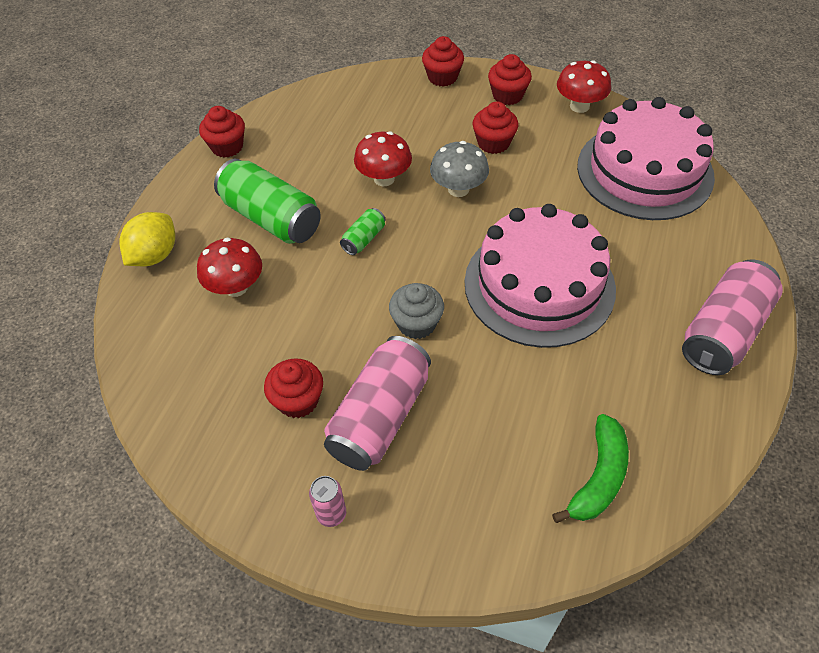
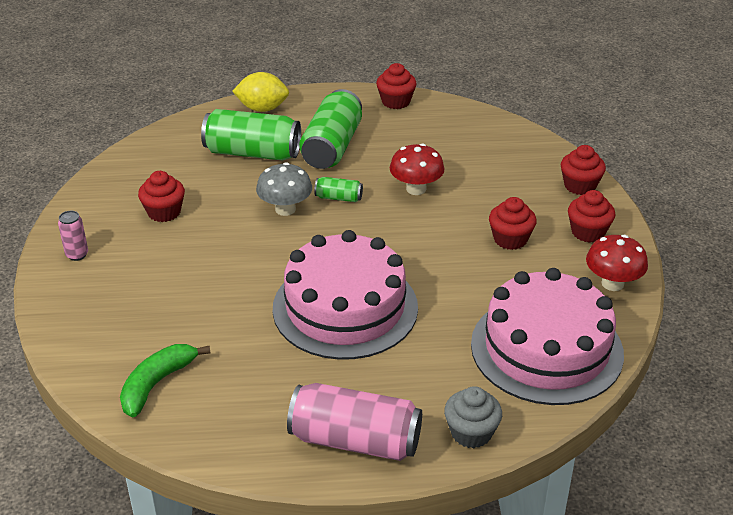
camera: 65 degrees right, 15 degrees down
(236, 287) = (252, 153): red mushroom -> green can
(380, 416) = (166, 254): pink can -> none
(416, 323) = (264, 249): grey cupcake -> grey cupcake (471, 433)
(458, 189) = (432, 233): grey mushroom -> grey mushroom (285, 209)
(598, 477) = (157, 384): green banana -> green banana turned 120 degrees clockwise

